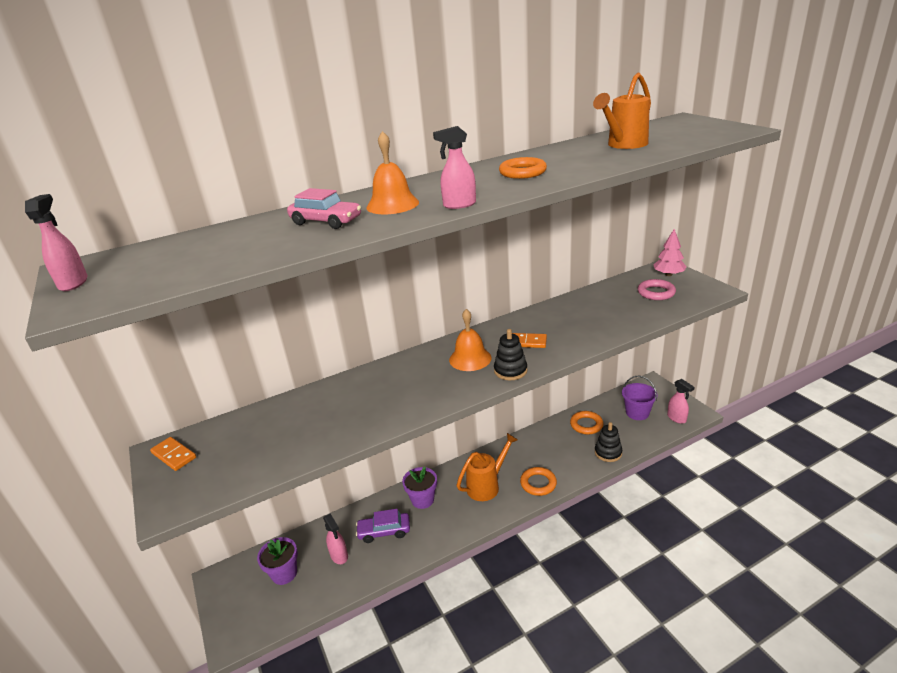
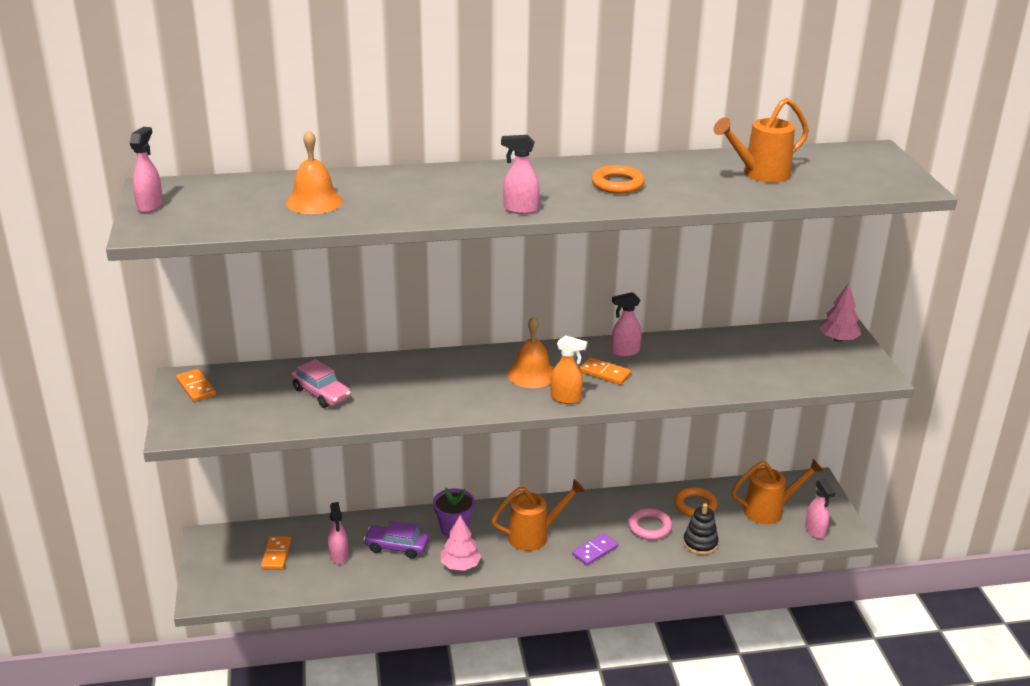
camera: 15 degrees right, 0 degrees up
(284, 573) = (276, 554): purple flower pot -> orange domino
(326, 221) = (387, 195): pink car -> pink car (321, 393)
(392, 204) = (460, 191): orange bell -> orange bell (314, 201)
(443, 530) = (460, 565): none -> pink tree
(510, 371) = (566, 398): black stacking toy -> orange spray bottle
(529, 322) = (624, 352): none -> pink spray bottle
(538, 483) = (595, 551): orange ring -> purple domino
(637, 413) = (769, 510): purple bucket -> orange watering can
(656, 293) = (801, 357): pink ring -> pink ring (649, 527)

